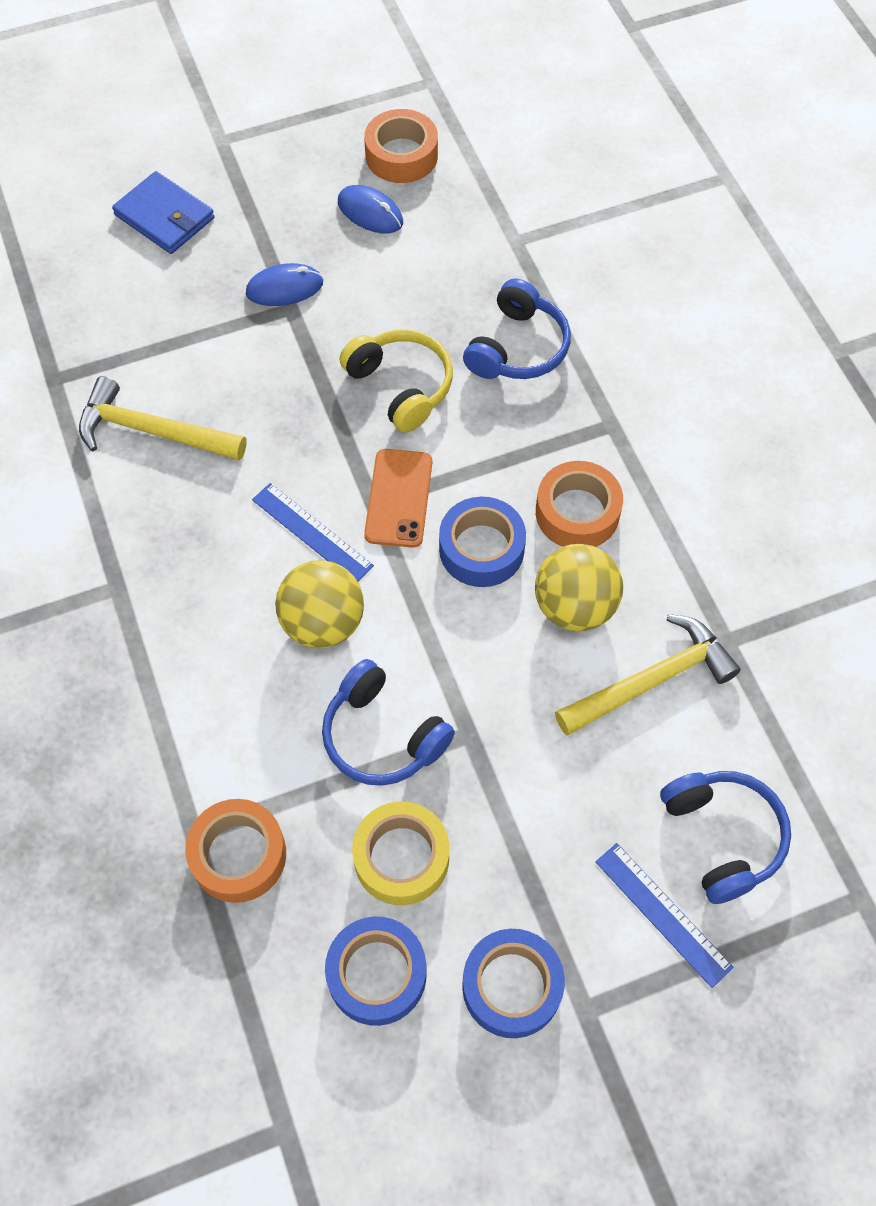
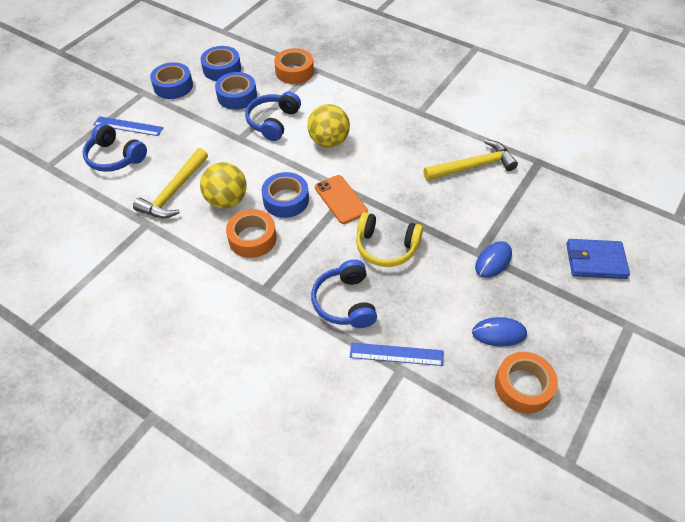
camera: 145 degrees right, 10 degrees down
(312, 532) = (365, 167): blue ruler -> blue ruler (396, 354)
(382, 735) = (273, 122): blue headphones -> blue headphones turned 75 degrees counterclockwise
(401, 858) = (237, 96): yellow tape -> blue tape

